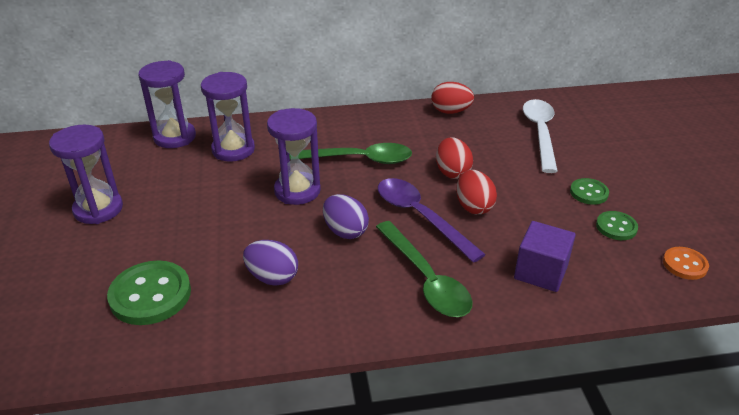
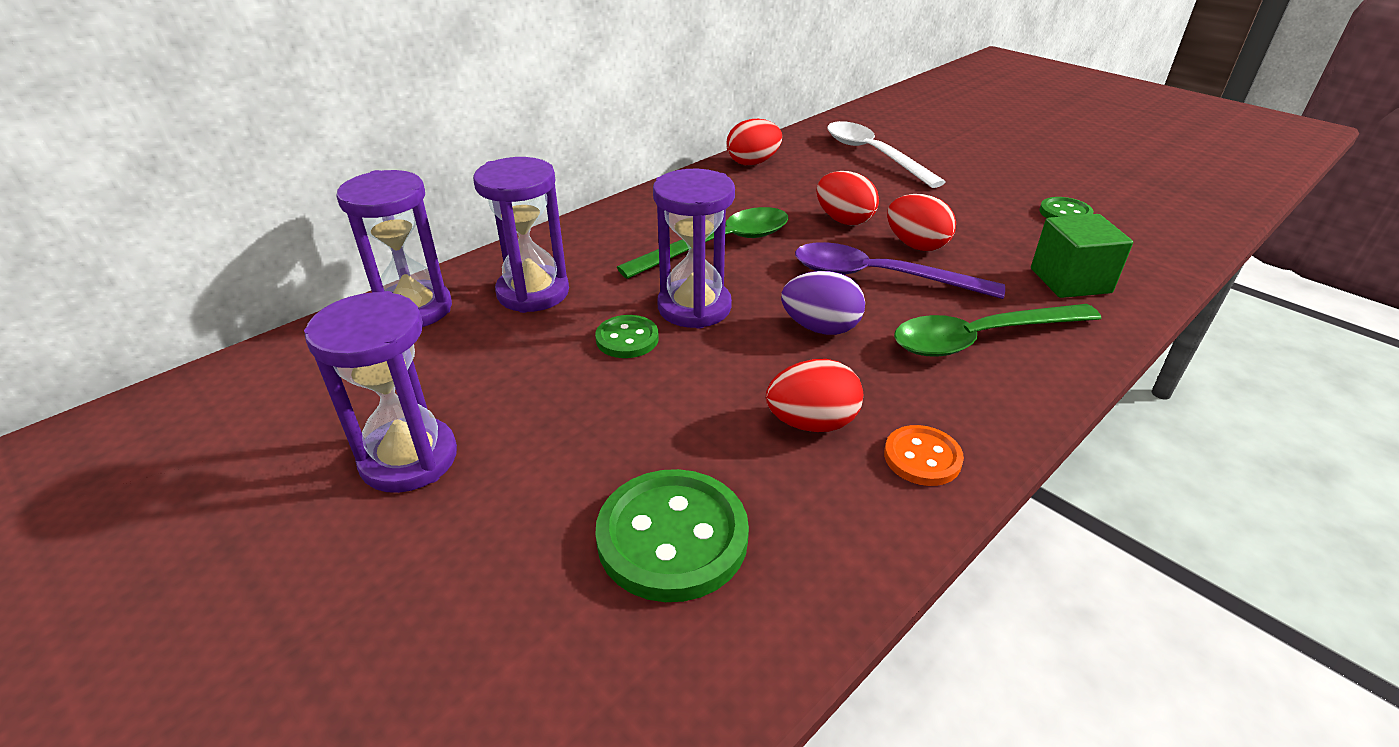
camera: 35 degrees left, 0 degrees up
(272, 277) = (812, 423): purple egg -> red egg
(426, 279) = (981, 338): green spoon -> green spoon turned 135 degrees clockwise
(540, 272) = (1070, 281): purple cube -> green cube
(589, 193) = (997, 192): green button -> green button (627, 339)
(684, 264) = (1162, 223): orange button -> orange button (922, 458)

